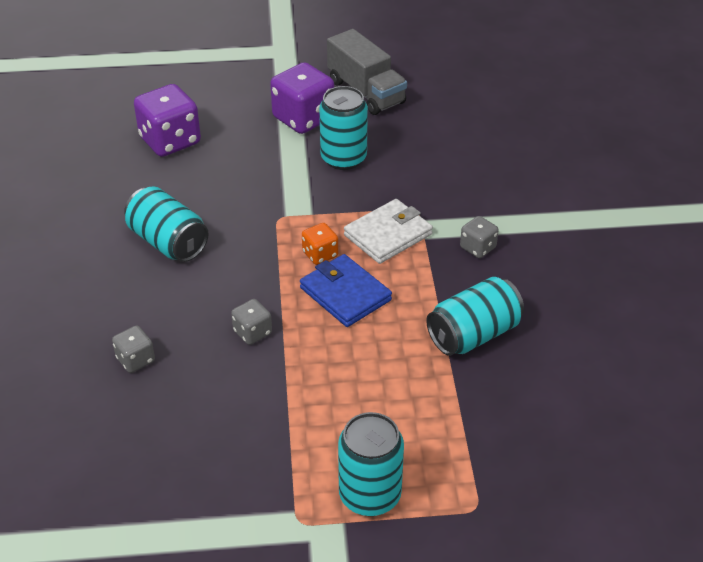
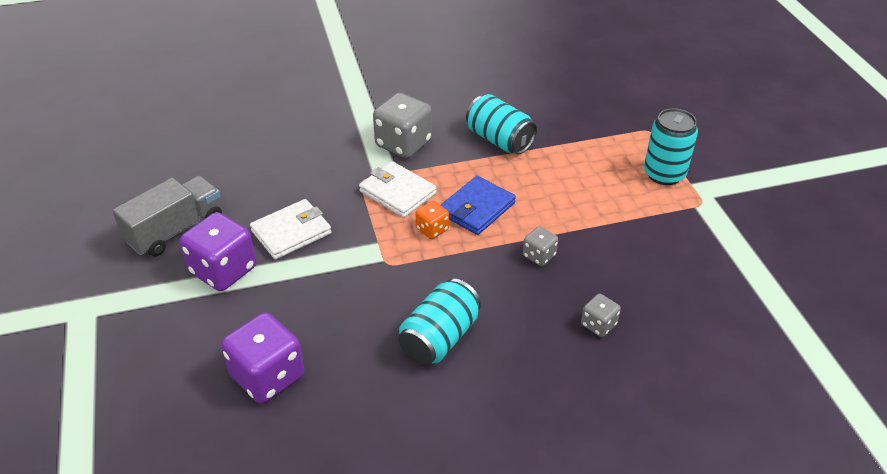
camera: 100 degrees left, 0 degrees up
(343, 158) = (291, 232): turquoise can -> white wallet
(478, 248) = (403, 144): grey dice -> grey dice, size x1.94

